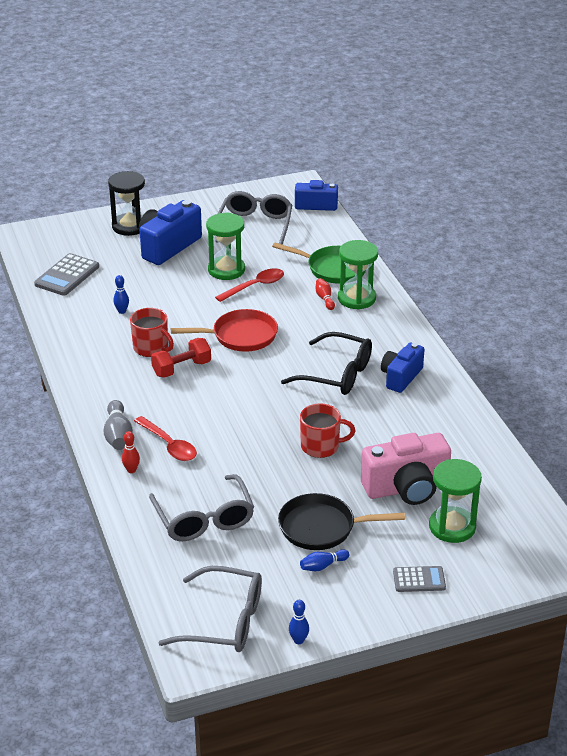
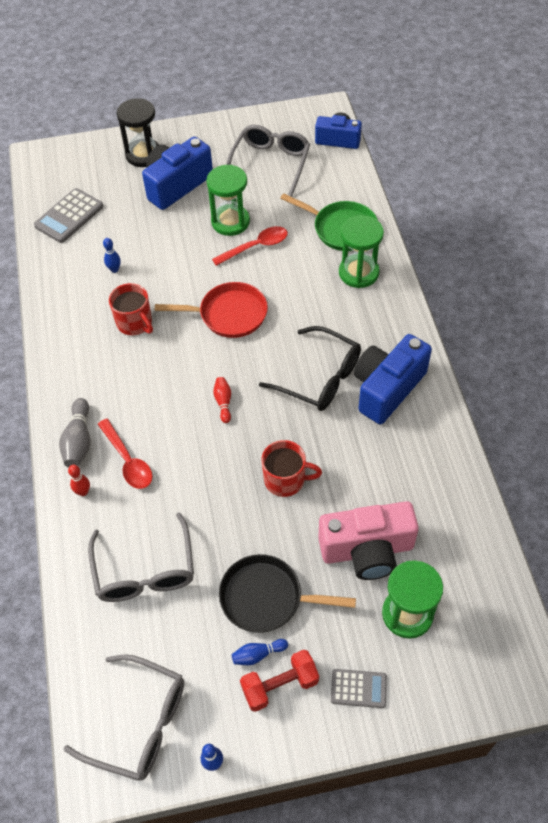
camera: 10 degrees right, 20 degrees up
(181, 368) = (160, 354): red dumbbell -> red dumbbell (280, 685)
(324, 299) = (325, 270): red bowling pin -> red bowling pin (223, 402)
(401, 377) = (387, 388): blue camera -> blue camera, size x1.55

